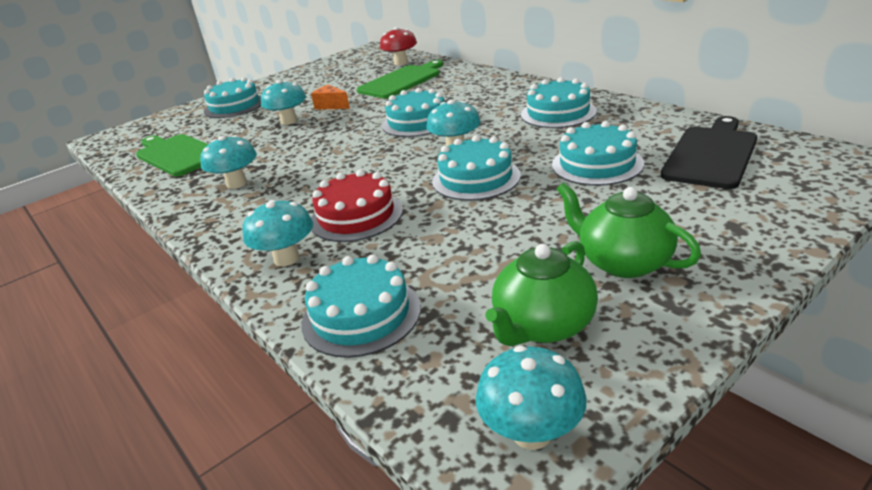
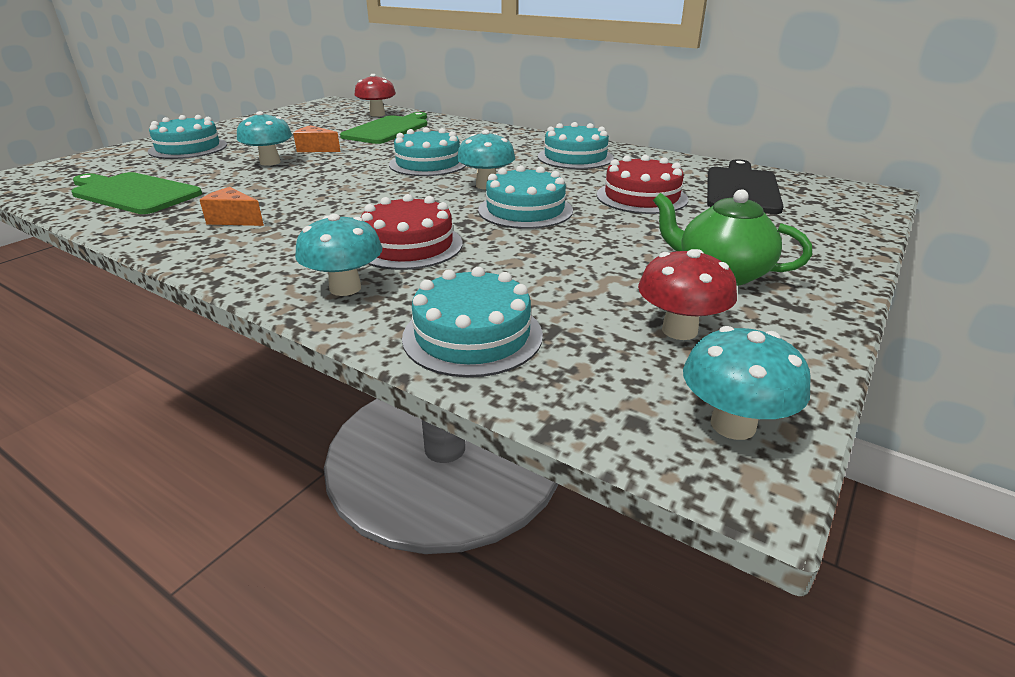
camera: 20 degrees left, 0 degrees up
(237, 183) = (234, 219): turquoise mushroom -> orange cheese
(543, 325) = (679, 330): green teapot -> red mushroom
(597, 164) = (641, 197): turquoise cake -> red cake

